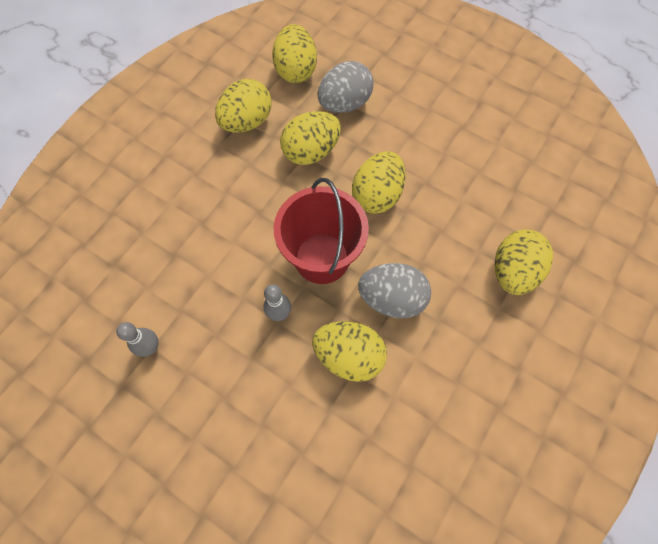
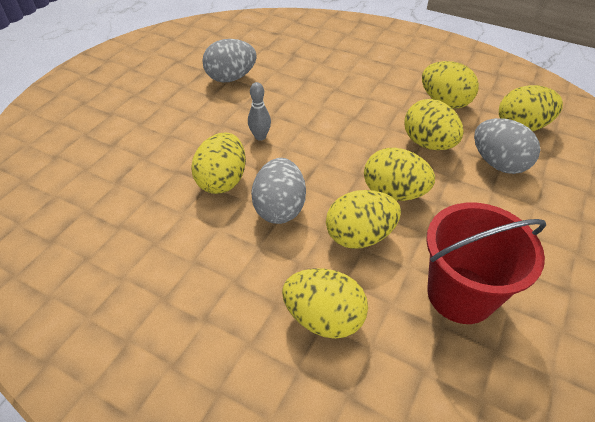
camera: 85 degrees right, 20 degrees down
(151, 347) = (231, 78): grey bowling pin -> grey egg
(322, 258) = (315, 158): red bucket -> red bucket (460, 294)
(428, 232) = (359, 236): none -> yellow egg

